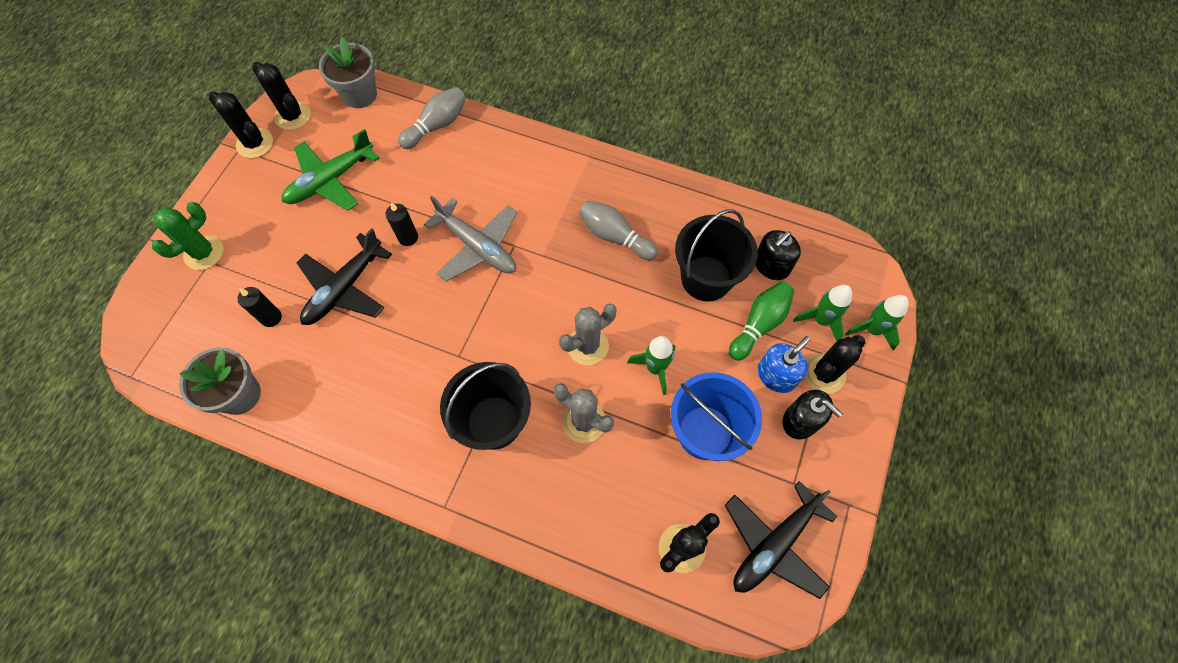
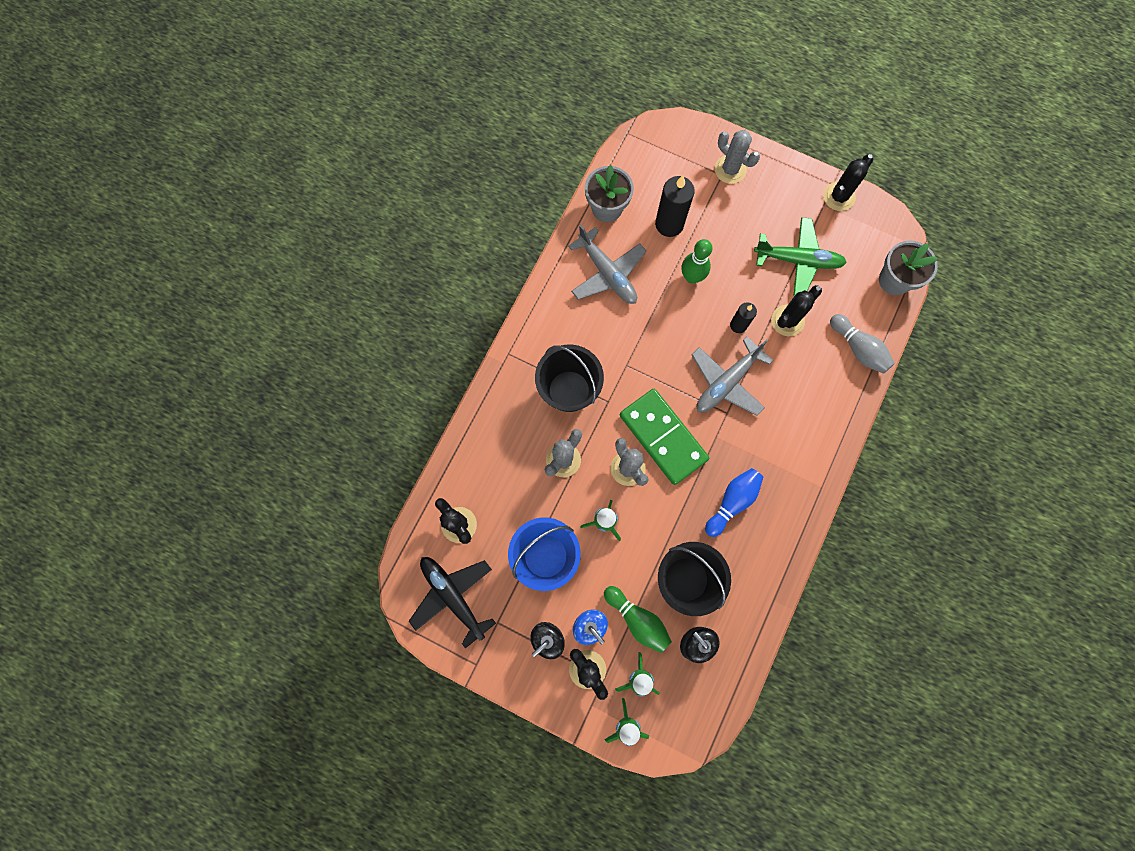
camera: 95 degrees right, 10 degrees up
(204, 253) = (730, 169): green cactus -> grey cactus
(271, 317) = (669, 224): black candle -> black candle, size x1.71
(293, 116) = (869, 225): black cactus -> black cactus (787, 320)
(330, 180) = (798, 260): green plane -> green plane turned 135 degrees clockwise
(334, 387) = (607, 273): none -> grey plane
(344, 288) = (692, 277): black plane -> green bowling pin
(547, 309) = (663, 437): none -> green domino
(615, 236) = (732, 502): grey bowling pin -> blue bowling pin

